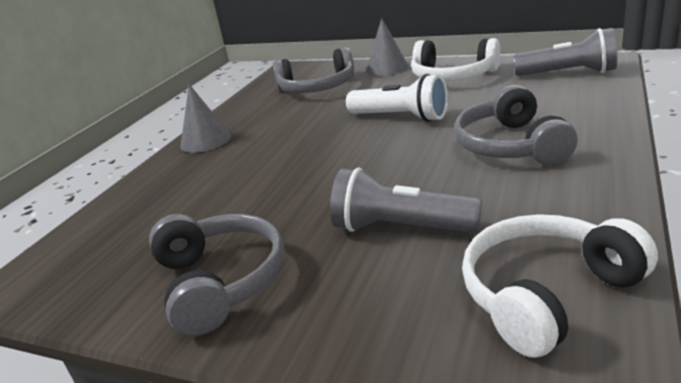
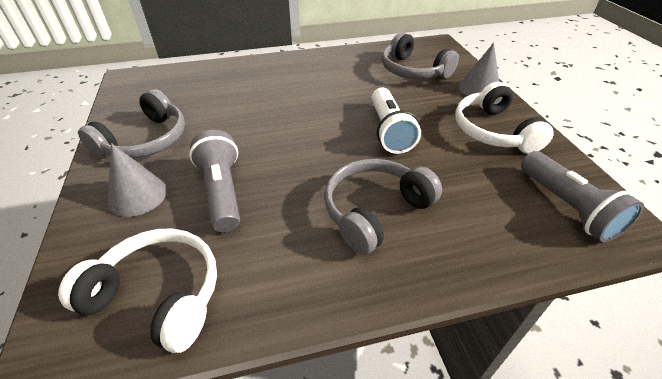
camera: 50 degrees right, 15 degrees up
(205, 141) = (301, 62): grey cone -> grey cone (138, 195)

